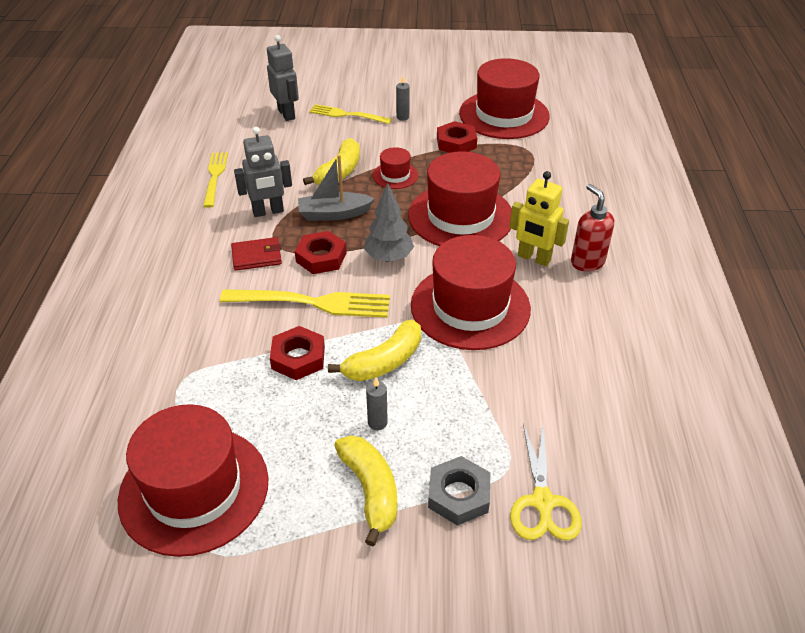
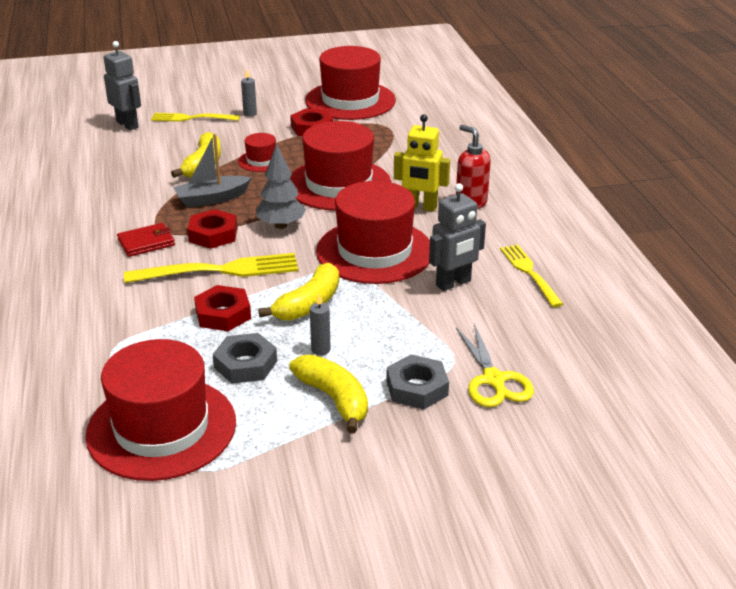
camera: 15 degrees left, 10 degrees down
(215, 177) = (73, 185): yellow fork -> yellow fork (529, 273)
(268, 212) = (143, 206): grey robot -> grey robot (453, 283)
(299, 426) = (245, 364): none -> grey nut

